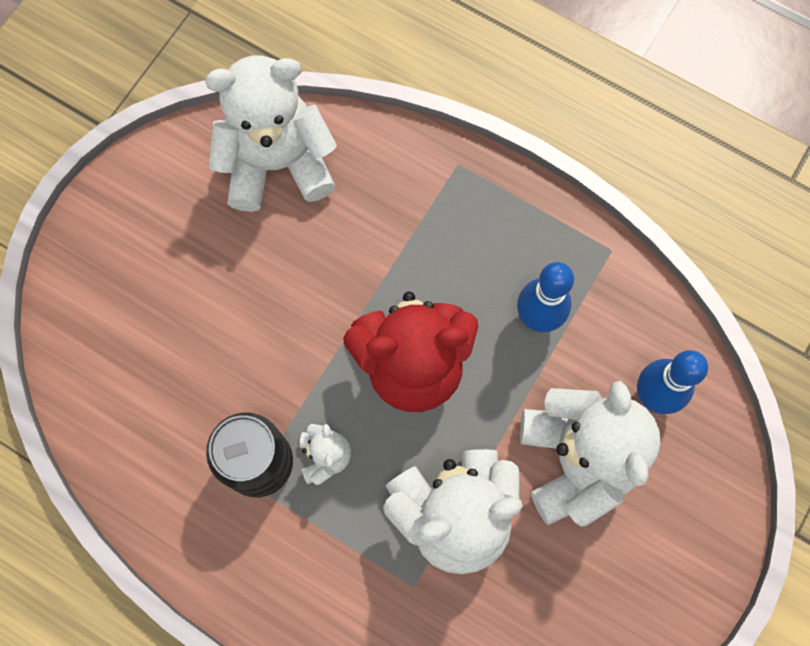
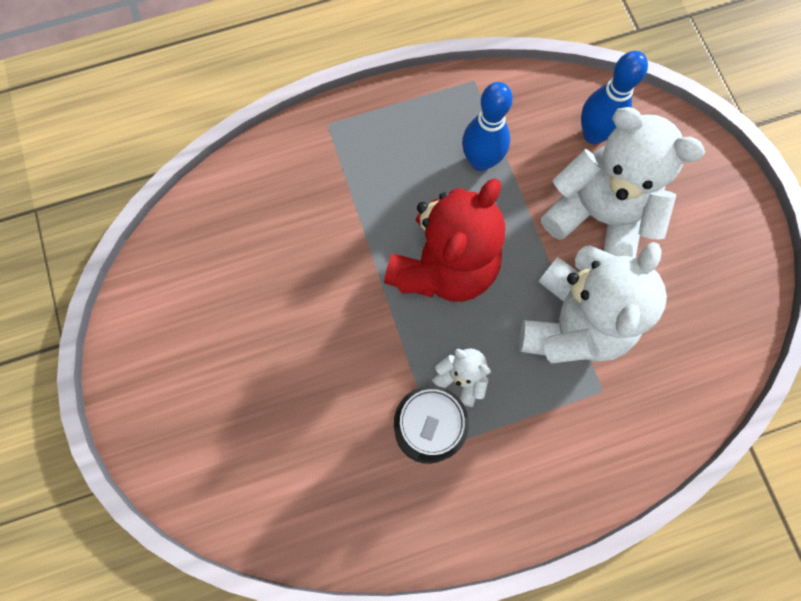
camera: 50 degrees left, 0 degrees up
(277, 164) = (214, 241): white teddy bear -> none

